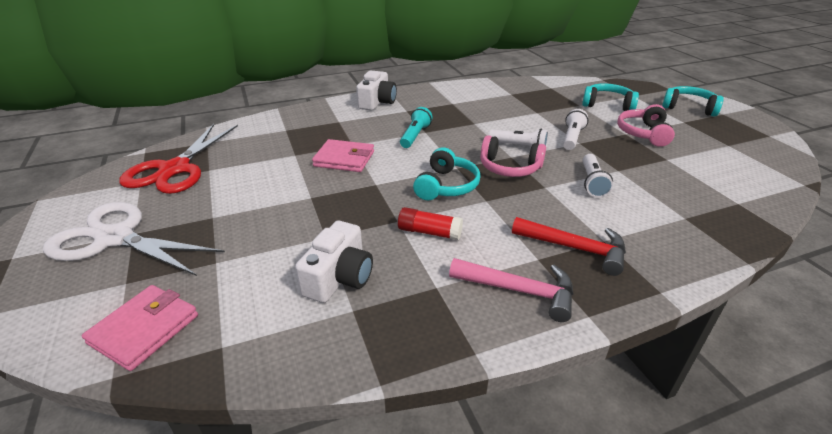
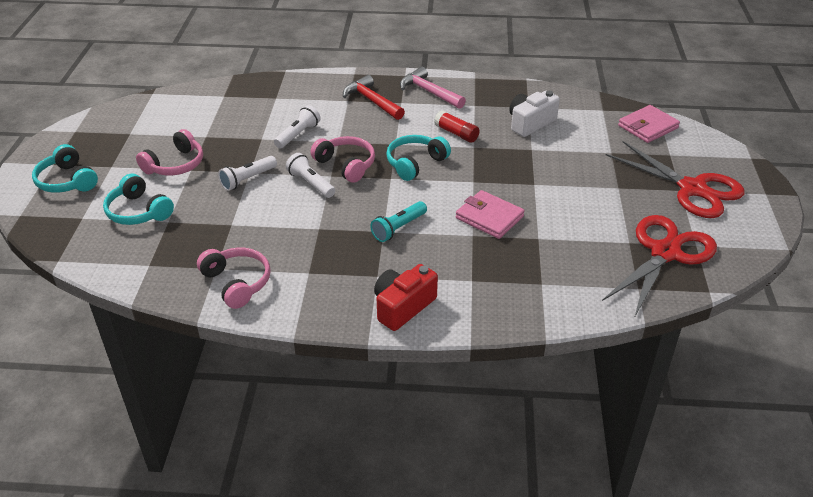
camera: 155 degrees left, 5 degrees up
(114, 238) = (693, 189): white scissors -> red scissors
(377, 102) = (403, 306): white camera -> red camera
(489, 91) = (237, 283): none -> pink headphones

